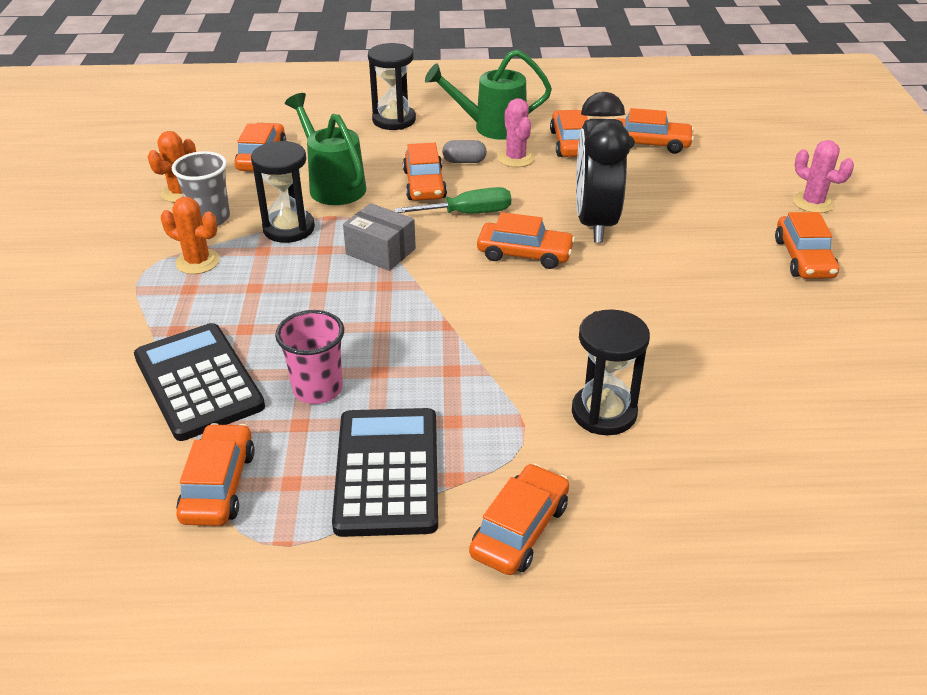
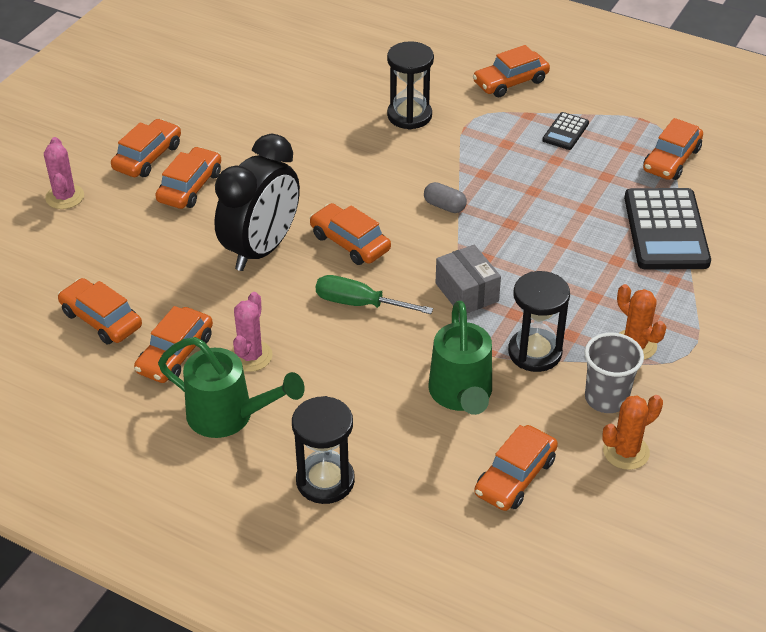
camera: 150 degrees left, 5 degrees up
(318, 389) = (582, 194): pink cup -> none
(387, 472) = (565, 132): black calculator -> black calculator, size x0.48
(424, 184) = (370, 357): orange car -> orange car (190, 187)
(464, 161) = (305, 374): grey capsule -> grey capsule (444, 206)

